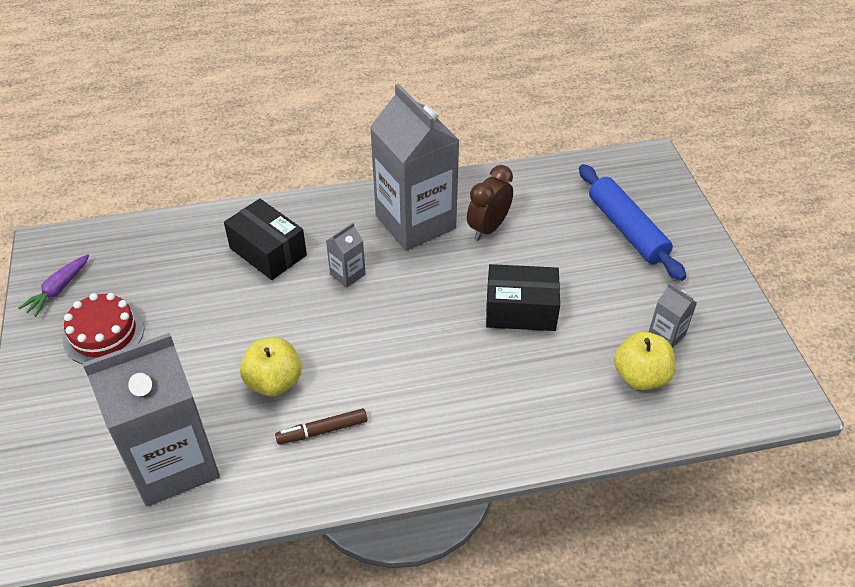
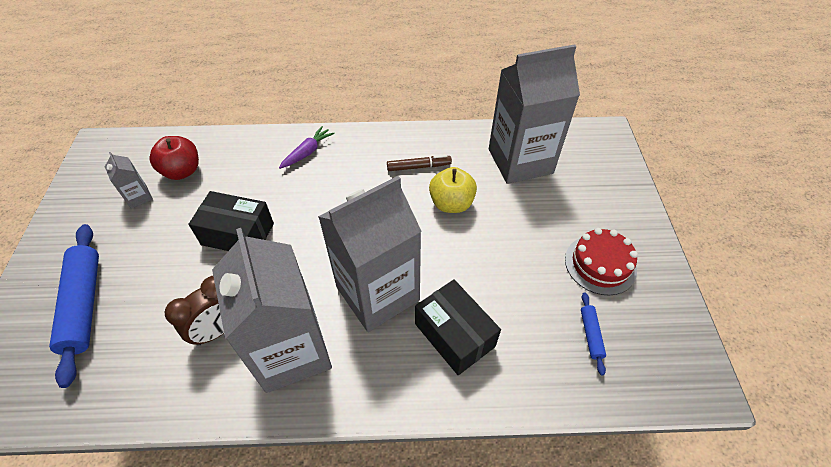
camera: 170 degrees left, 5 degrees up
(58, 290) = (662, 319): purple carrot -> purple carrot (307, 152)
(136, 268) = (591, 335): none -> blue rolling pin
(347, 274) = (377, 294): grey carton -> grey carton, size x2.45
(640, 376) = (182, 171): yellow apple -> red apple

